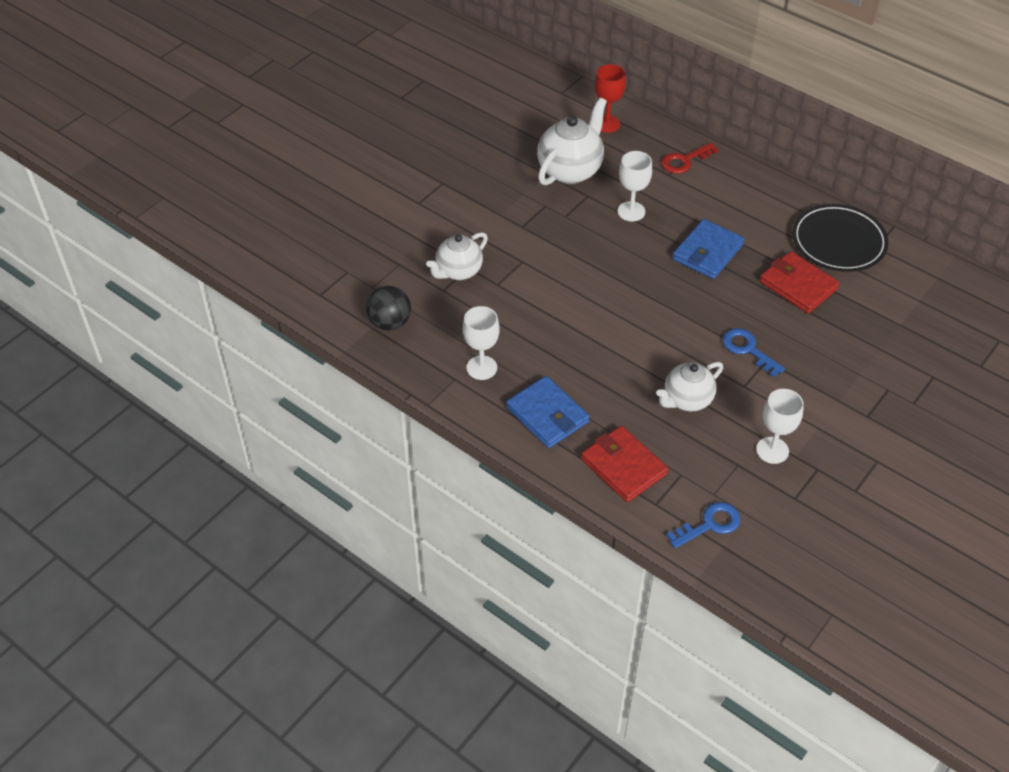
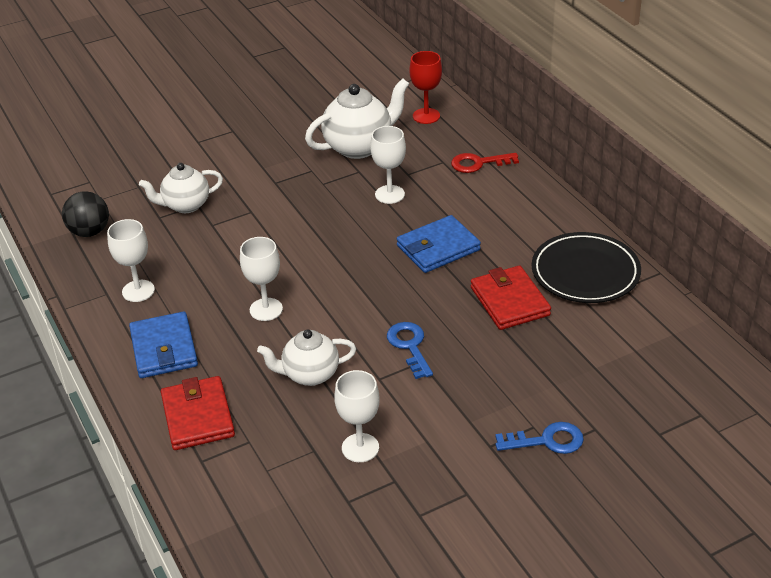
camera: 25 degrees right, 10 degrees down
(606, 352) = (266, 309): none -> white goblet
(709, 525) = (238, 498): blue key -> blue key (546, 441)

